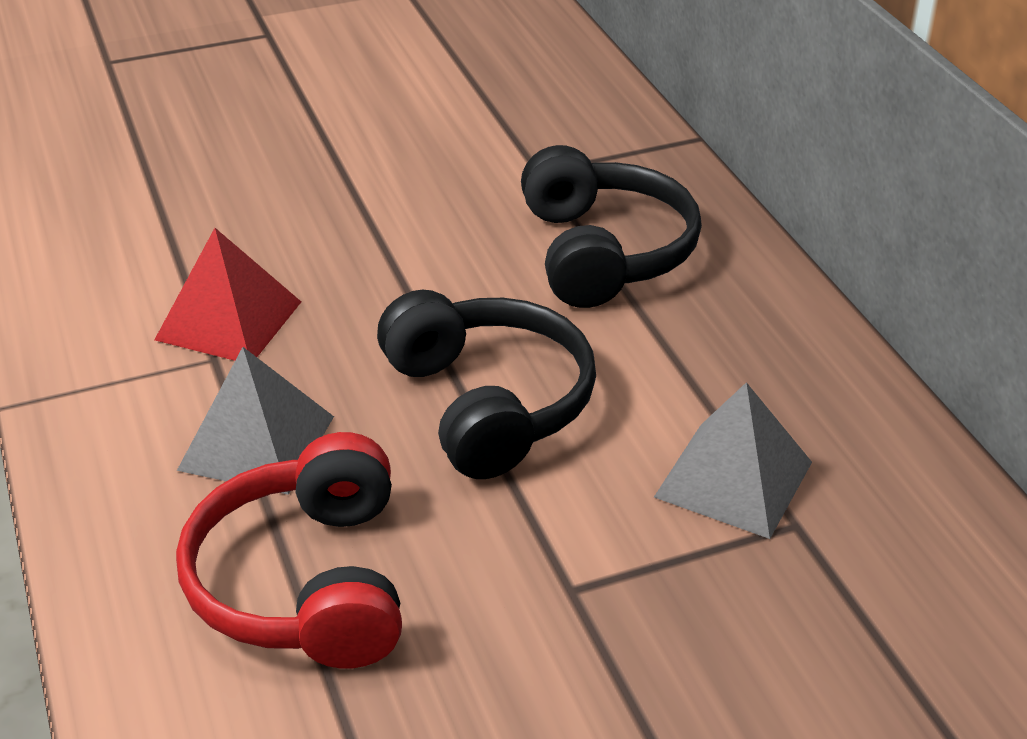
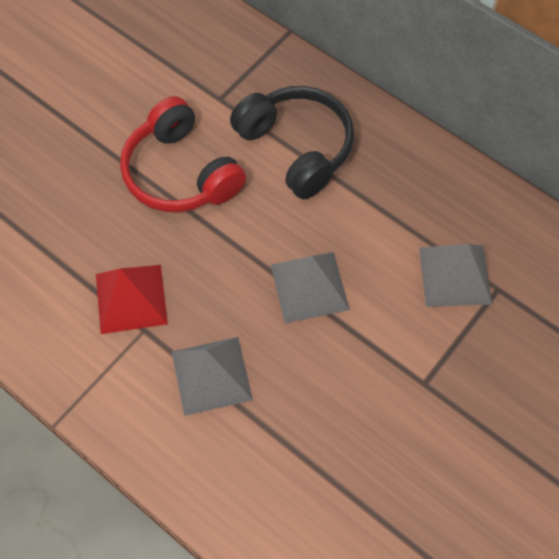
camera: 30 degrees left, 25 degrees up
(305, 583) = (301, 449): red headphones -> red headphones (180, 173)
(488, 404) = (309, 287): black headphones -> grey pyramid

